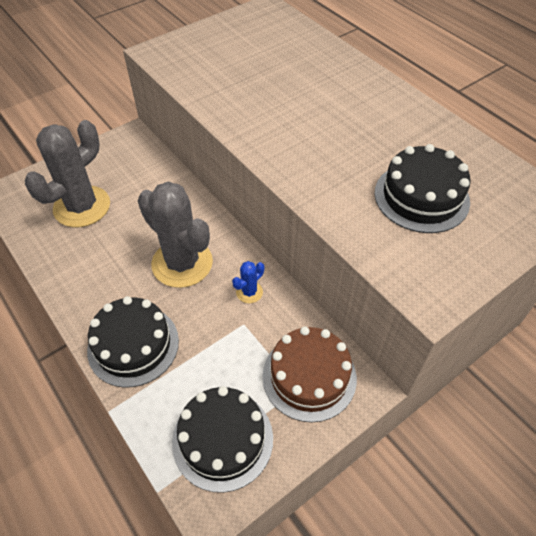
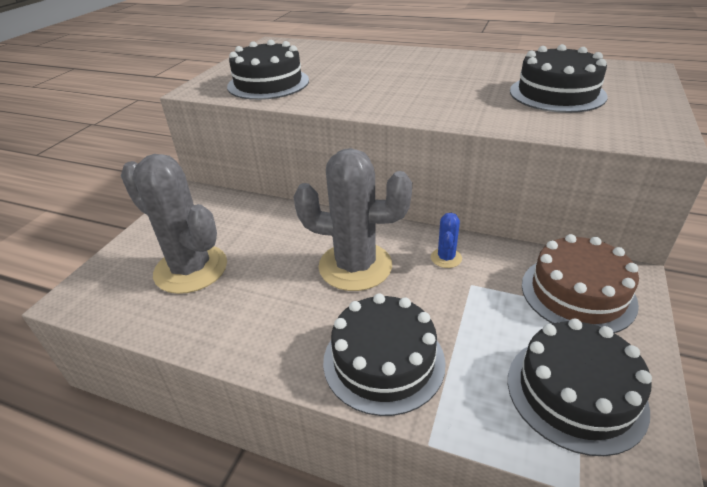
camera: 30 degrees left, 15 degrees down
(82, 207) = (191, 269): grey cactus -> grey cactus turned 60 degrees counterclockwise
(209, 68) = (268, 83): none -> black cake

